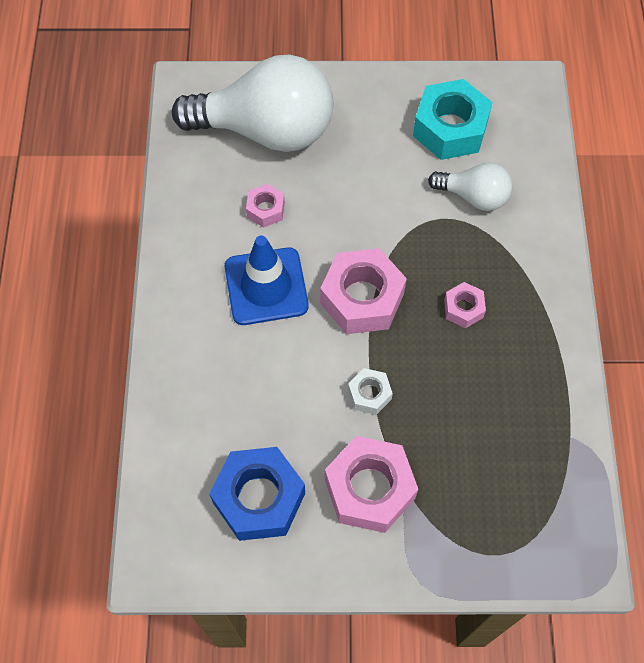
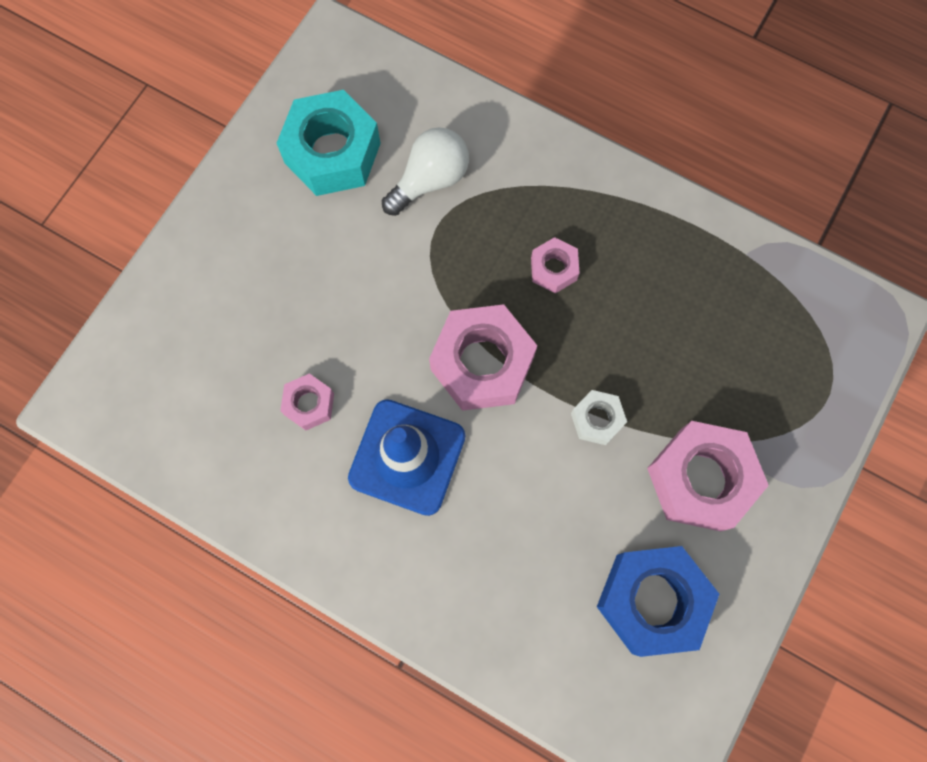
camera: 60 degrees left, 10 degrees up
(266, 130) = (204, 346): white light bulb -> none

